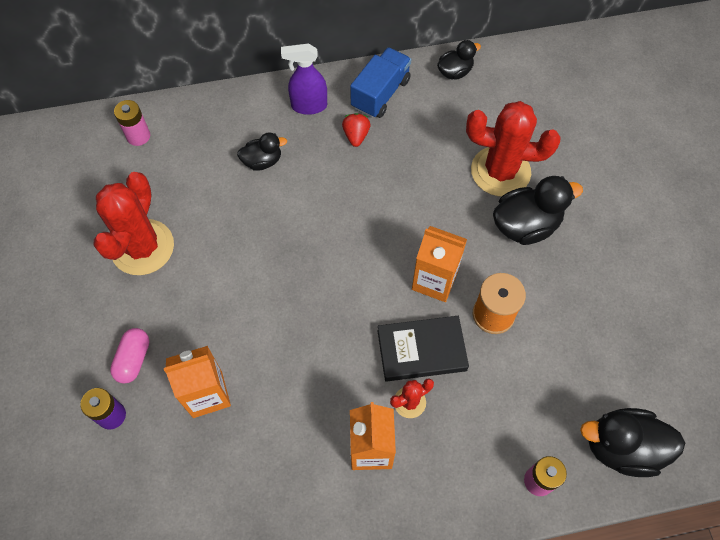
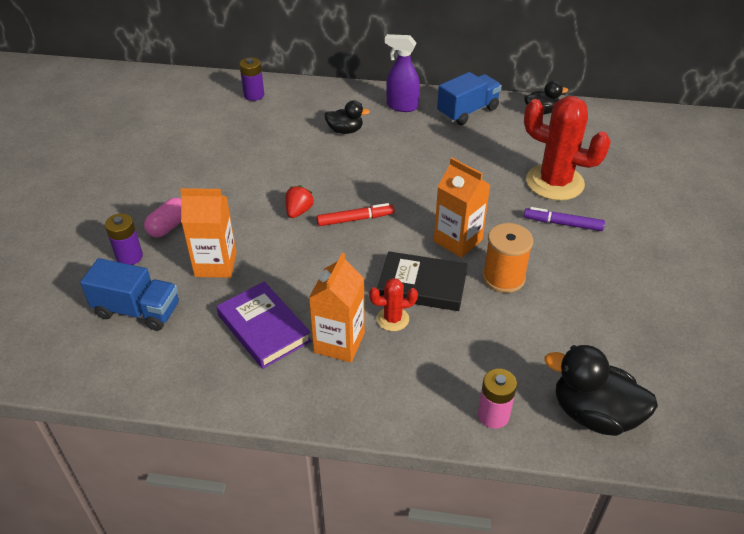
camera: 20 degrees right, 20 degrees down
(138, 136) = (254, 95): pink battery -> purple battery
(142, 247) = (218, 160): red cactus -> none
(155, 481) = (137, 310): none -> blue truck
(292, 458) = (264, 328): none -> purple book
(323, 285) = (355, 219): none -> red marker
(356, 136) = (433, 132): red strawberry -> red strawberry (299, 211)
(525, 225) = (563, 224): black duck -> purple marker

